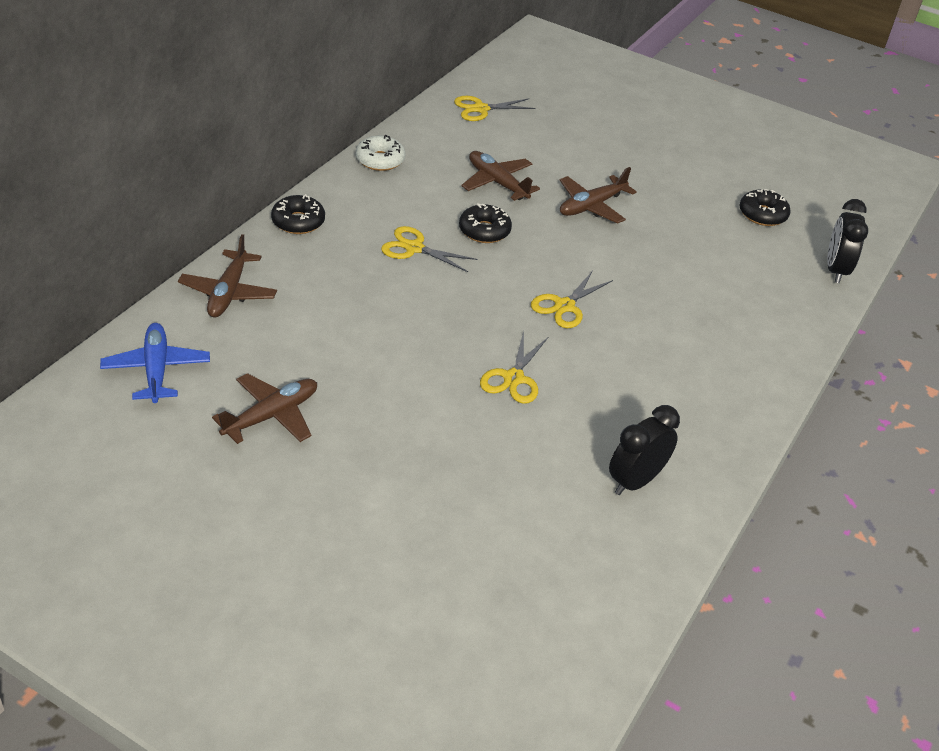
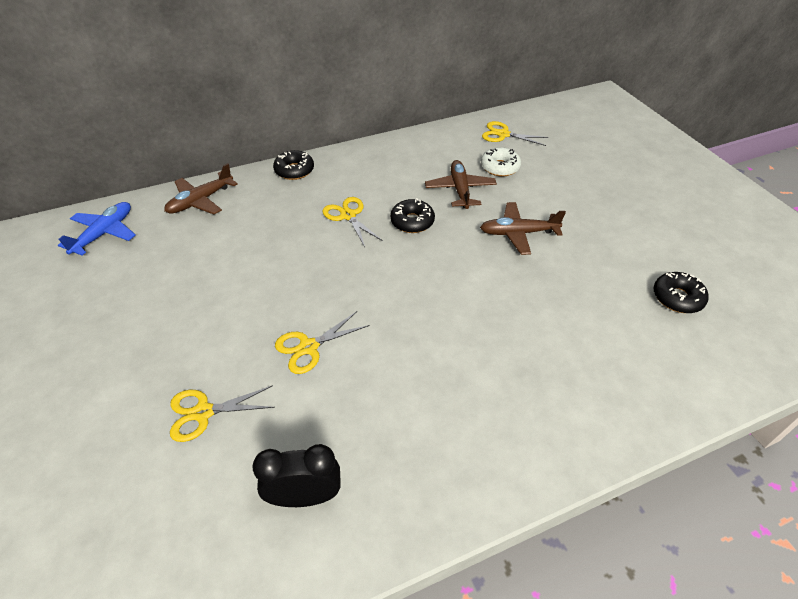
camera: 40 degrees right, 5 degrees up
(272, 415) = (125, 295): brown plane -> none
(380, 160) = (393, 148): white donut -> white donut (500, 167)
(564, 306) = (411, 305): yellow scissors -> yellow scissors (203, 412)
(835, 270) = (712, 383): black clock -> none

